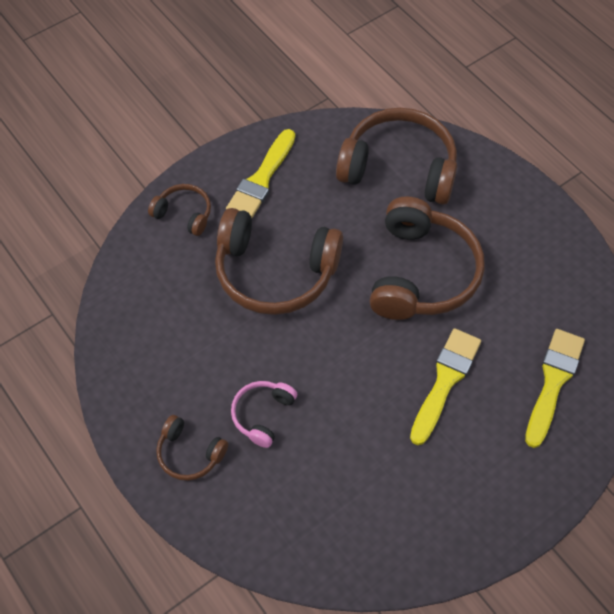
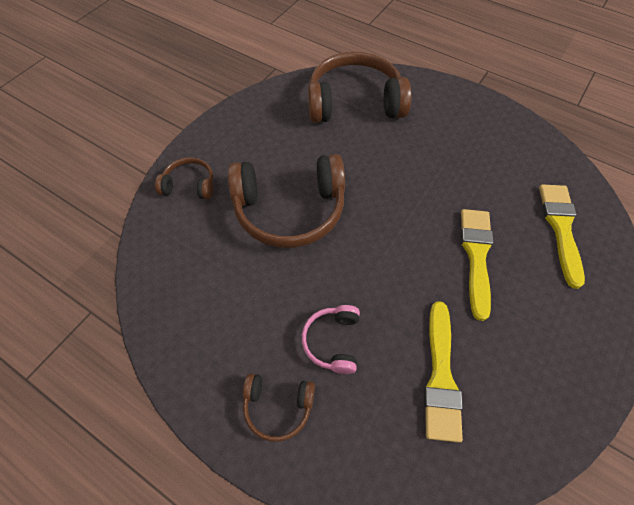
camera: 20 degrees left, 0 degrees up
(261, 179) = (247, 139): yellow brush -> yellow brush (440, 376)
(421, 273) = (411, 174): brown headphones -> none

